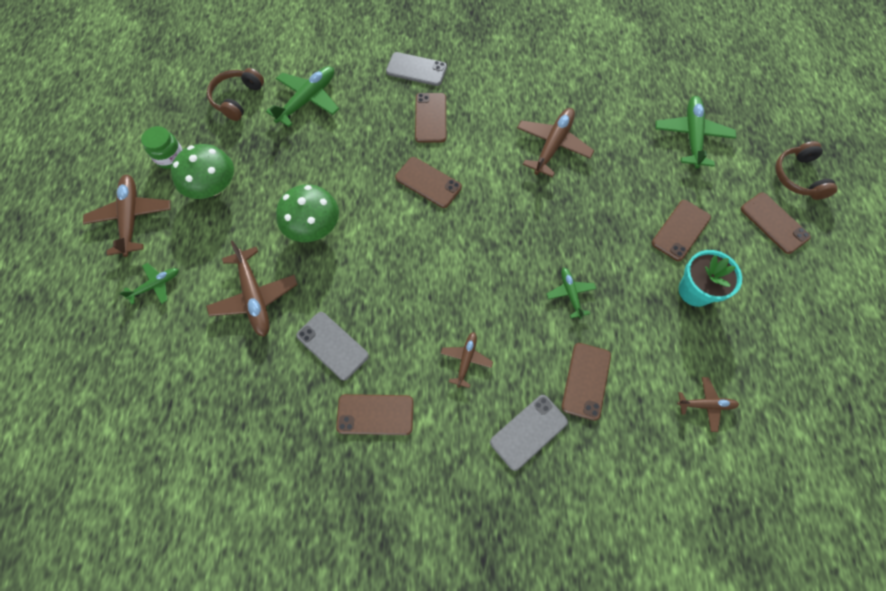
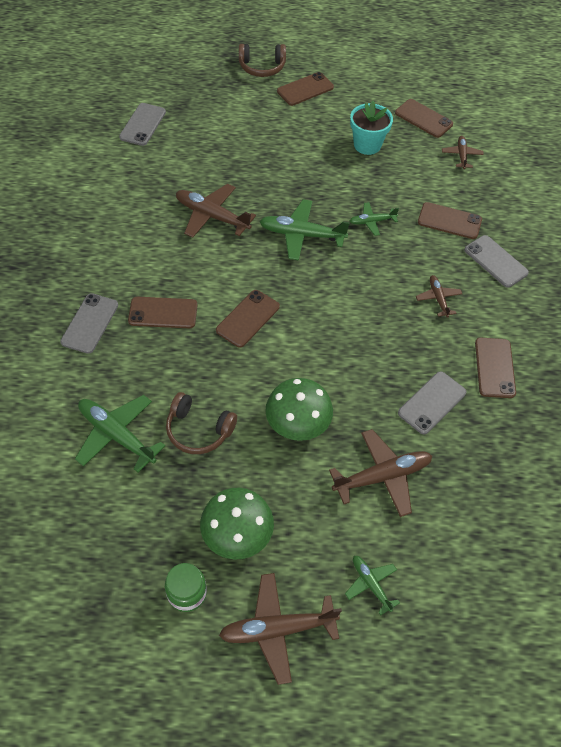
camera: 90 degrees left, 10 degrees down
(237, 99) = (100, 518): brown headphones -> brown headphones (198, 430)
(466, 360) = (438, 299): brown plane -> brown plane turned 60 degrees clockwise
(668, 78) = (143, 124): none -> grey phone
(680, 230) = (310, 144): brown phone -> brown phone (423, 119)
(691, 136) = (213, 120): green plane -> green plane (302, 235)

